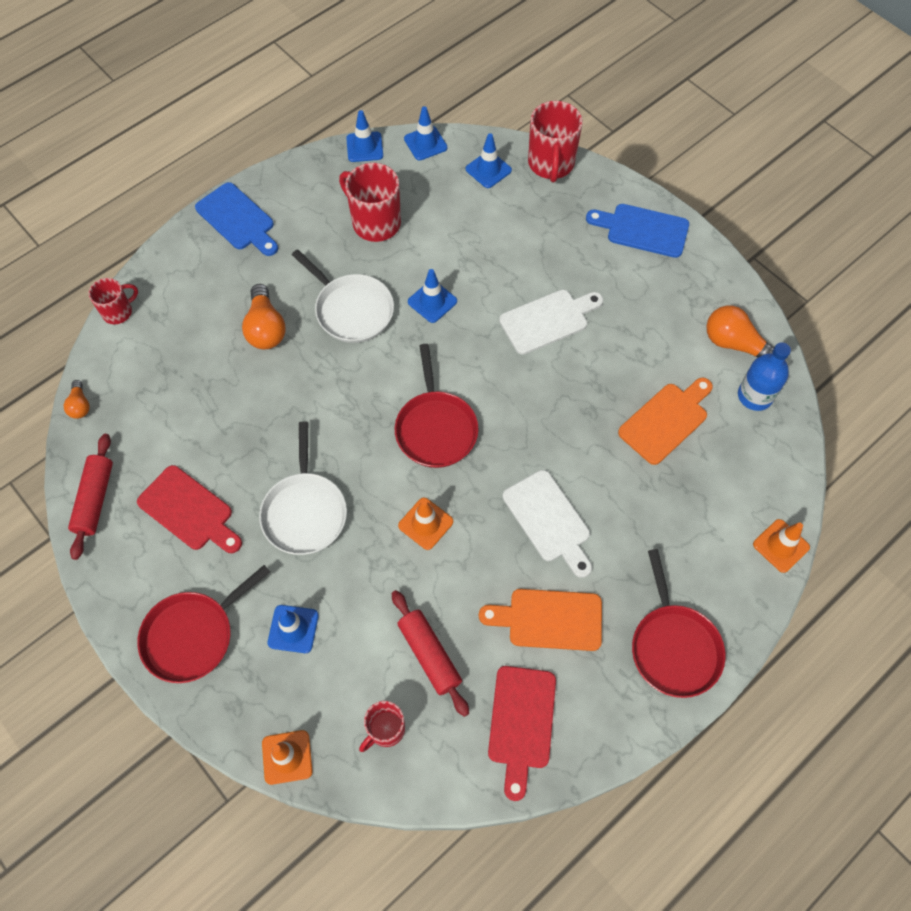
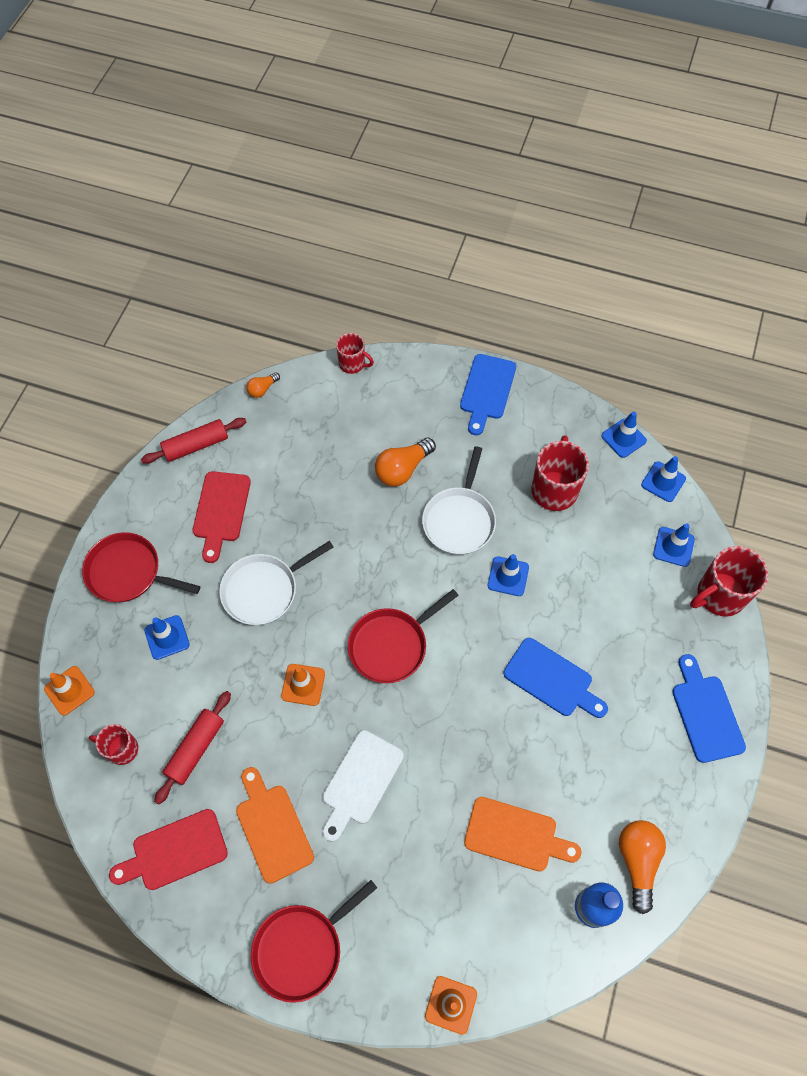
camera: 60 degrees right, 0 degrees up
(547, 320) = (552, 679): white cutting board -> blue cutting board

